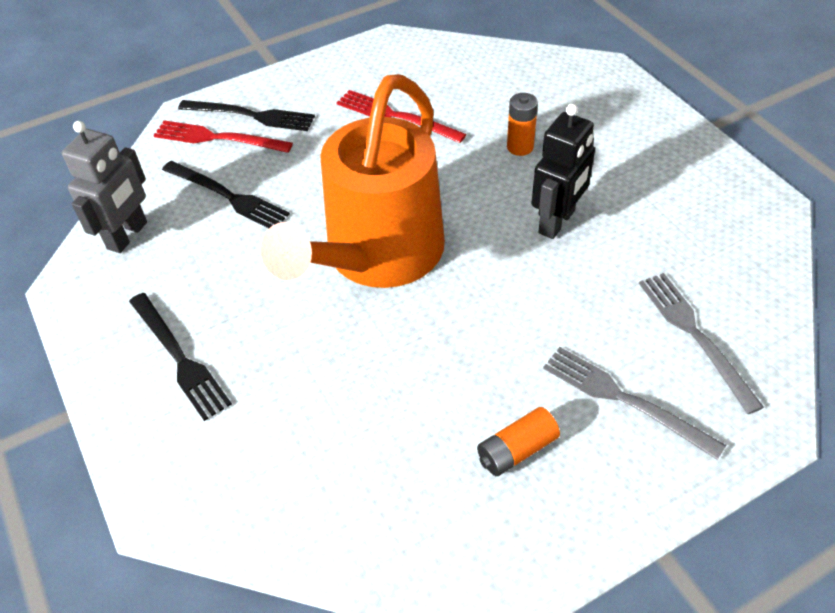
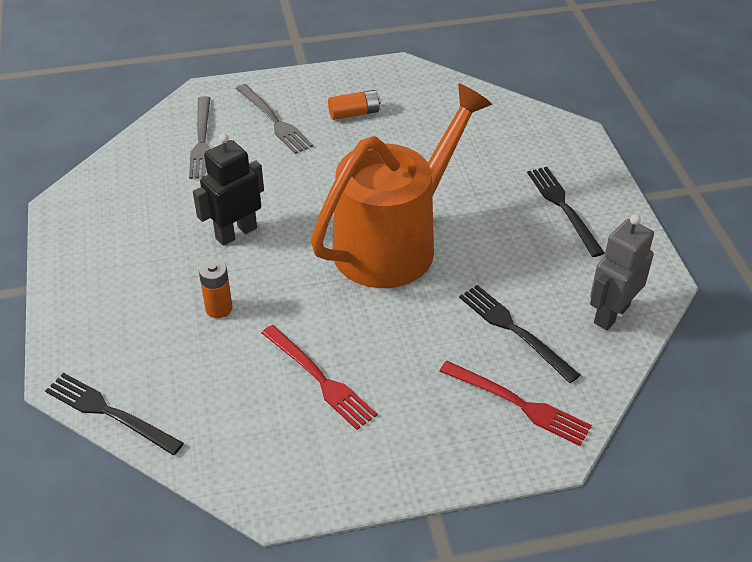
camera: 165 degrees left, 5 degrees down
(251, 116) = (477, 426): black fork -> black fork (109, 412)

